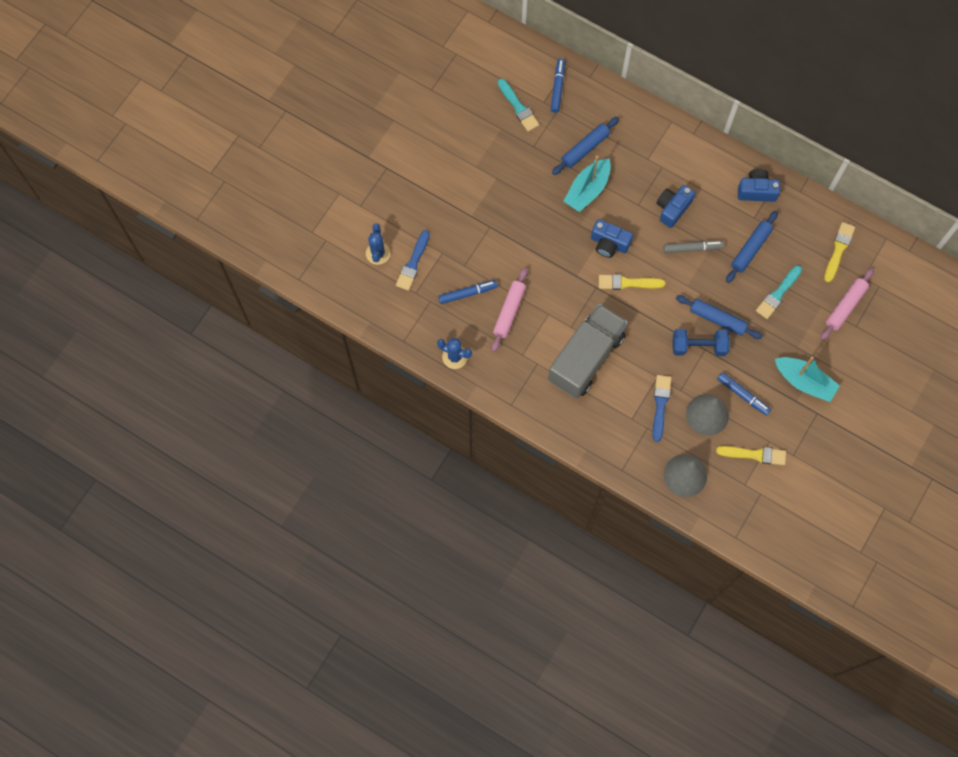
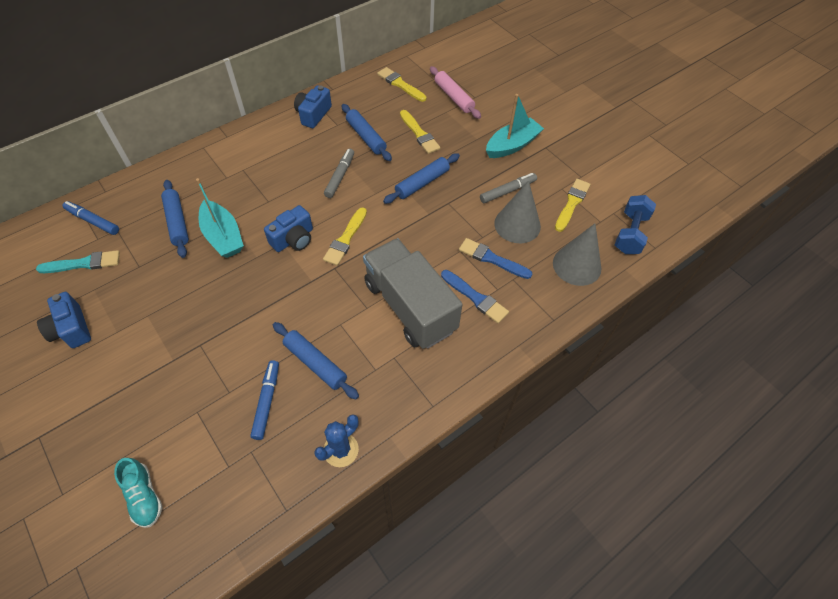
camera: 70 degrees left, 15 degrees down
(378, 253) = (144, 496): blue cactus -> turquoise shoe
(413, 263) = (187, 453): blue brush -> blue brush (475, 298)
(509, 311) = (315, 363): pink rolling pin -> blue rolling pin
(672, 209) = (290, 177): blue camera -> blue camera (71, 329)
(698, 346) = (443, 207): blue dumbbell -> blue dumbbell (630, 233)
(742, 395) = (507, 191): blue marker -> grey marker
(778, 294) = (419, 134): turquoise brush -> yellow brush

